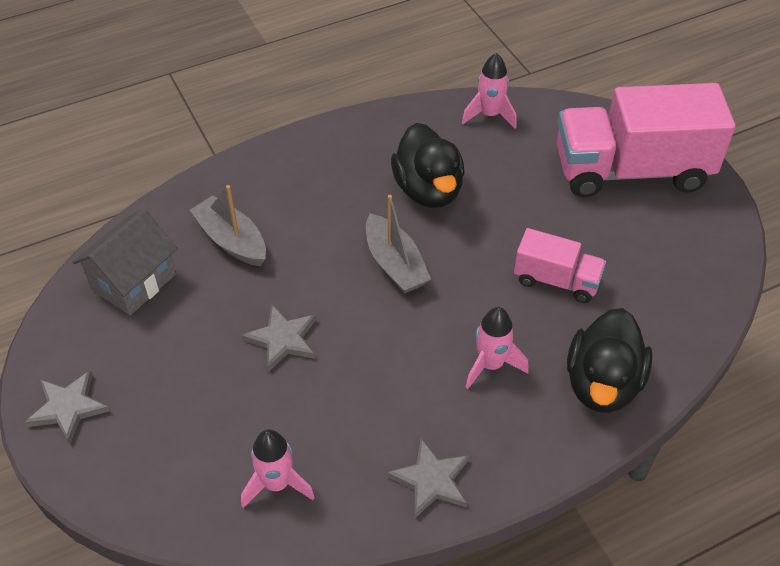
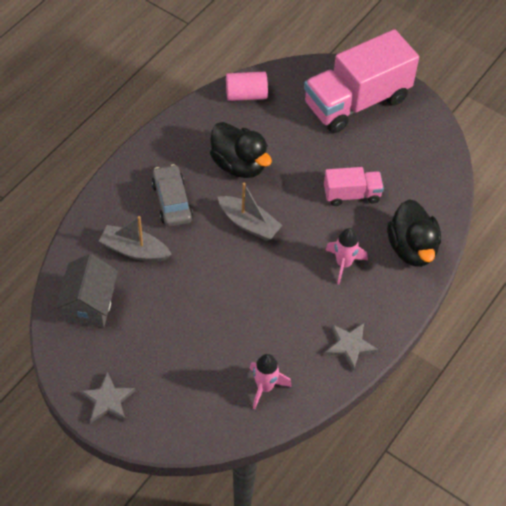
camera: 30 degrees left, 5 degrees up
(283, 339) = (211, 301): grey star -> none
(316, 202) = (172, 201): none -> grey car
(489, 115) = (246, 95): pink rocket -> pink cylinder

